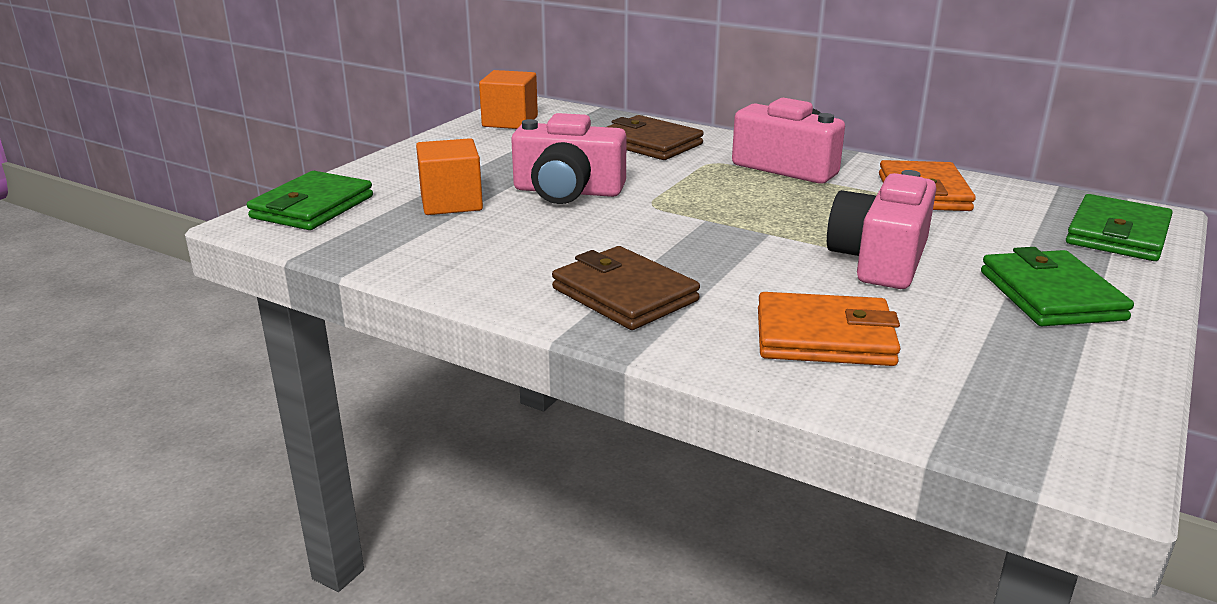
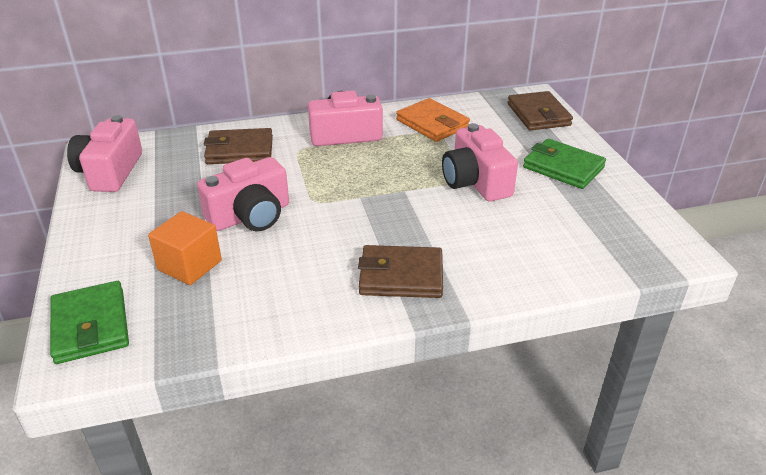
camera: 45 degrees left, 10 degrees up
(510, 121) = (110, 172): orange cube -> pink camera
(824, 337) = (521, 246): orange wallet -> none
(1117, 234) = (538, 115): green wallet -> brown wallet

